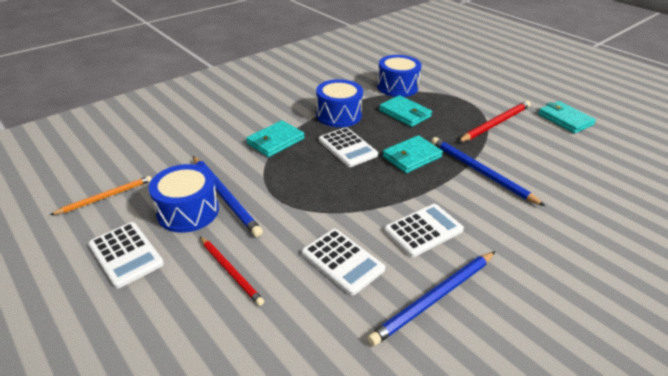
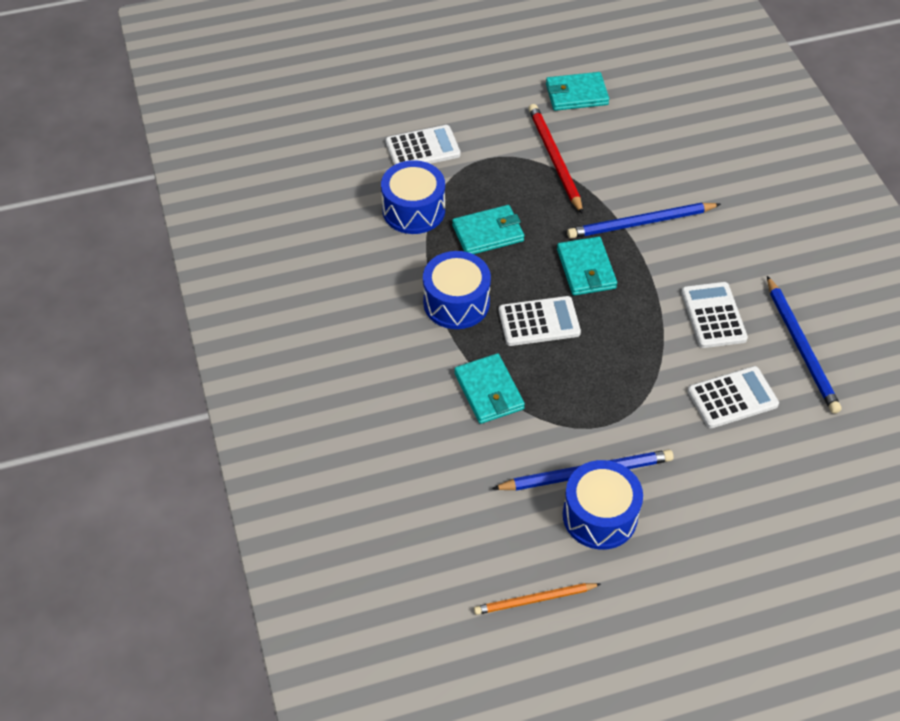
camera: 65 degrees left, 15 degrees up
(106, 197) = (534, 600): orange pencil -> orange pencil turned 90 degrees counterclockwise
(126, 254) = (653, 587): white calculator -> white calculator (422, 148)
(230, 271) = (713, 495): red pencil -> none

